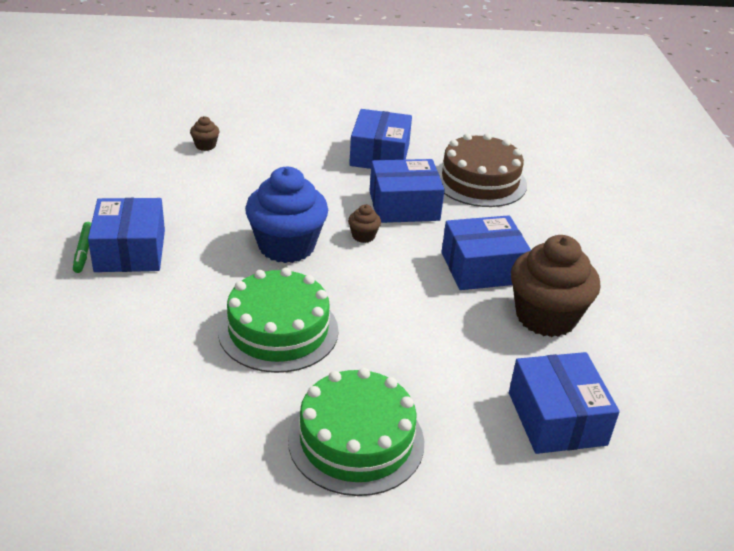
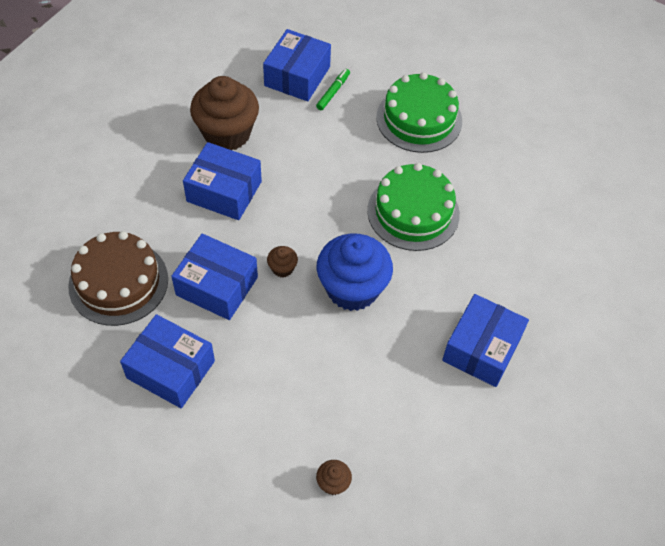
camera: 145 degrees left, 20 degrees up
(84, 251) = (520, 368): green marker -> green marker (333, 92)
(379, 155) = (171, 369): blue box -> blue box turned 75 degrees clockwise

